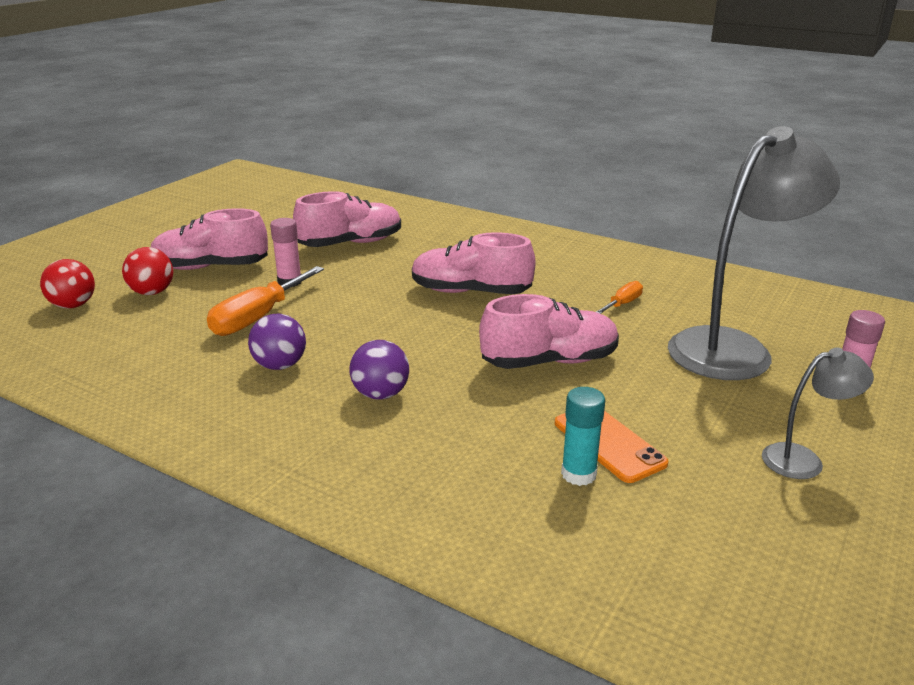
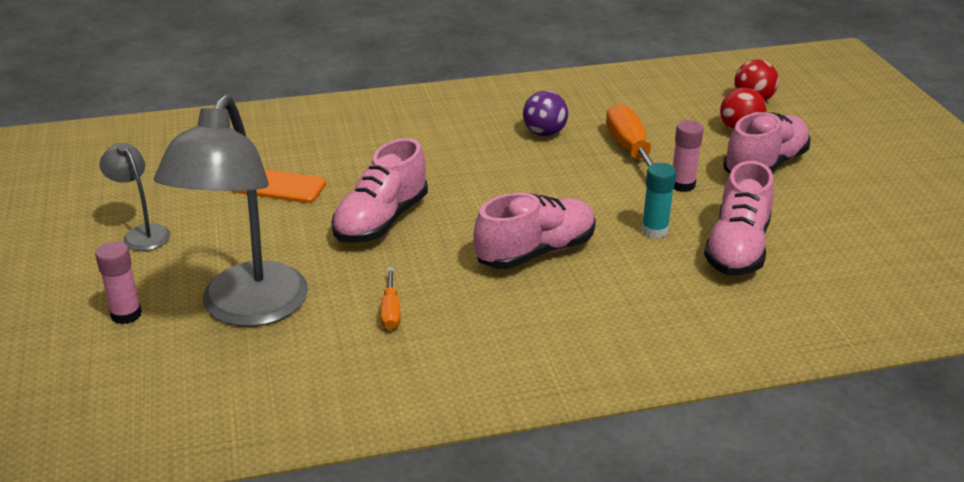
camera: 135 degrees right, 5 degrees up
(380, 394) = (454, 147): purple ball -> none
(578, 474) = (278, 162): turquoise glue stick -> turquoise glue stick (654, 230)
(803, 460) = (142, 233): grey lamp -> grey lamp turned 105 degrees clockwise

